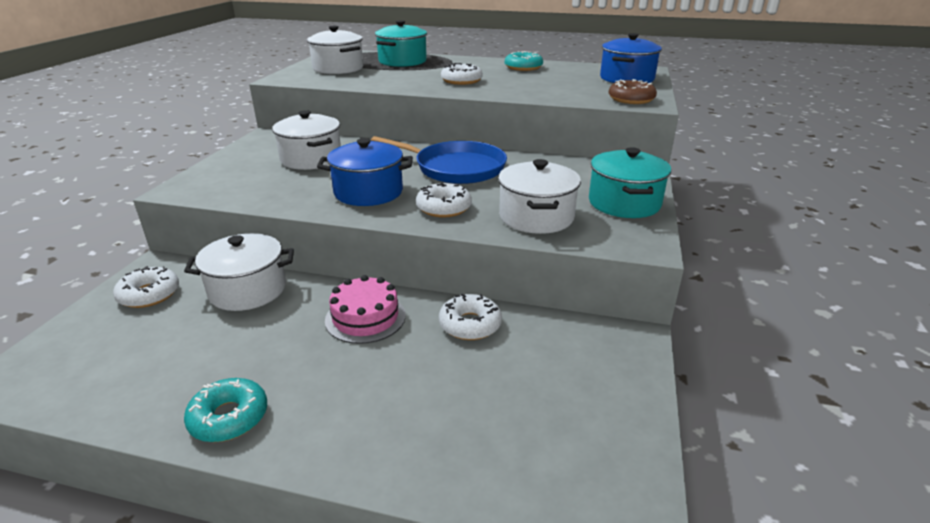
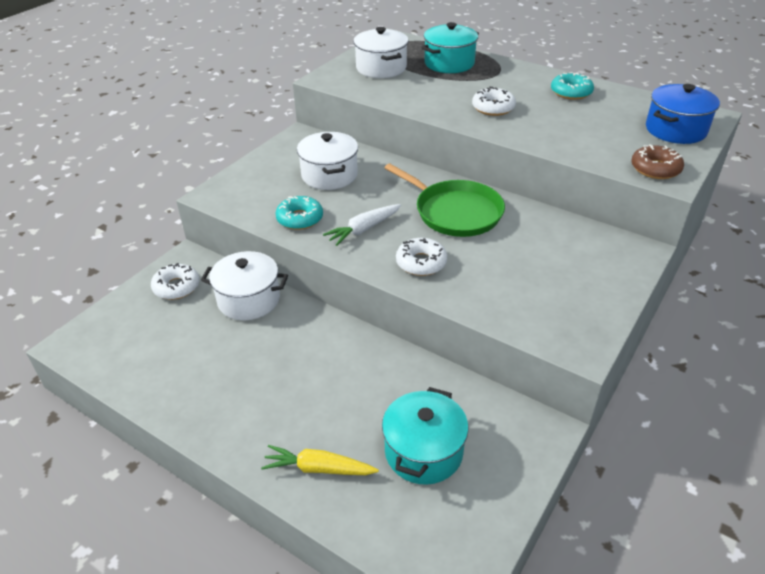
camera: 20 degrees right, 10 degrees up
(229, 417) = (207, 415): turquoise donut -> turquoise donut (300, 218)
(365, 317) = (330, 350): pink cake -> none
(368, 192) = (363, 229): blue pot -> white carrot
(402, 439) = (318, 468): none -> yellow carrot
(456, 168) = (455, 212): blue pan -> green pan
(470, 324) = (411, 379): white donut -> none
(536, 217) = (499, 292): white pot -> none
(624, 203) = (594, 292): turquoise pot -> turquoise pot (423, 452)

